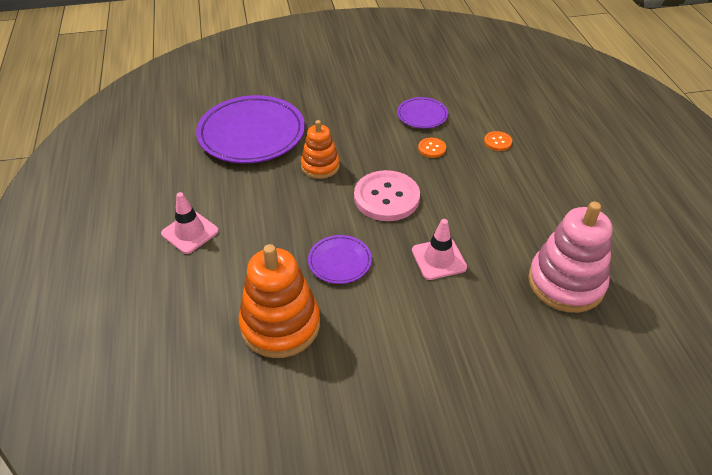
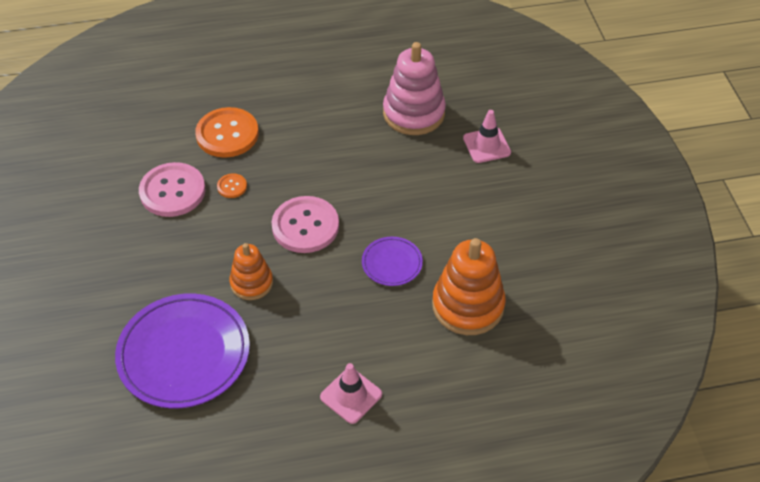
camera: 90 degrees left, 5 degrees up
(422, 115) = (172, 191): purple plate -> pink button
(438, 259) = (388, 191): pink traffic cone -> pink traffic cone (486, 145)
(497, 142) = (227, 134): orange button -> orange button, size x2.19

